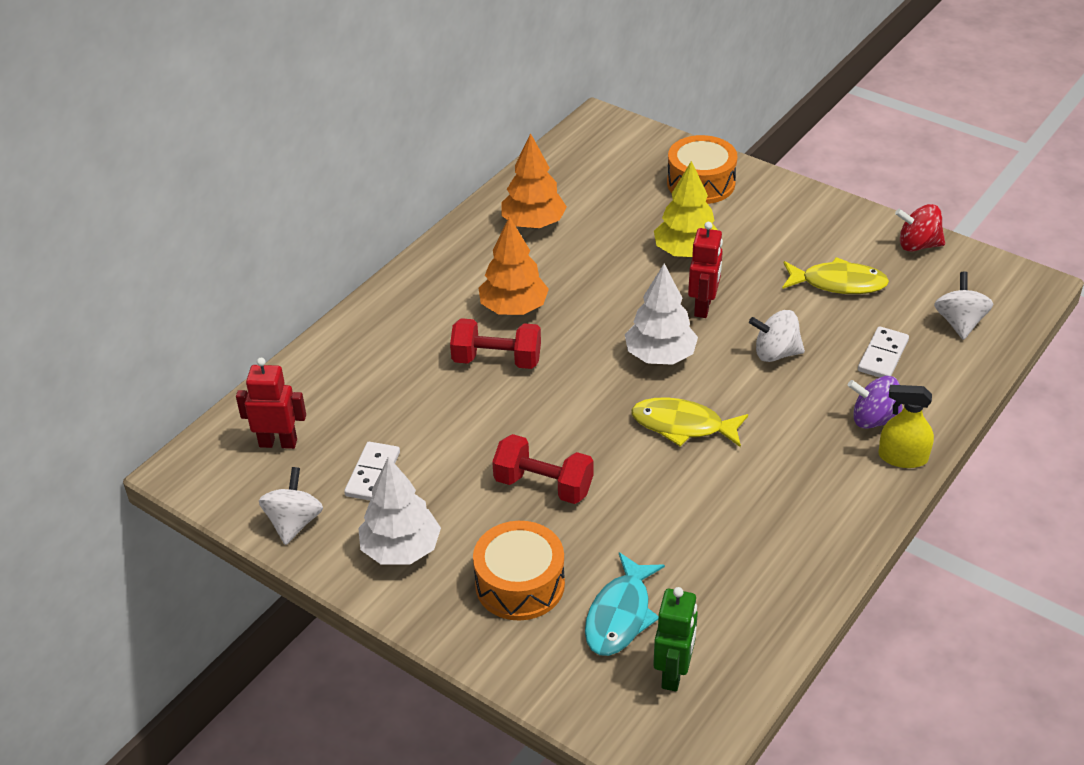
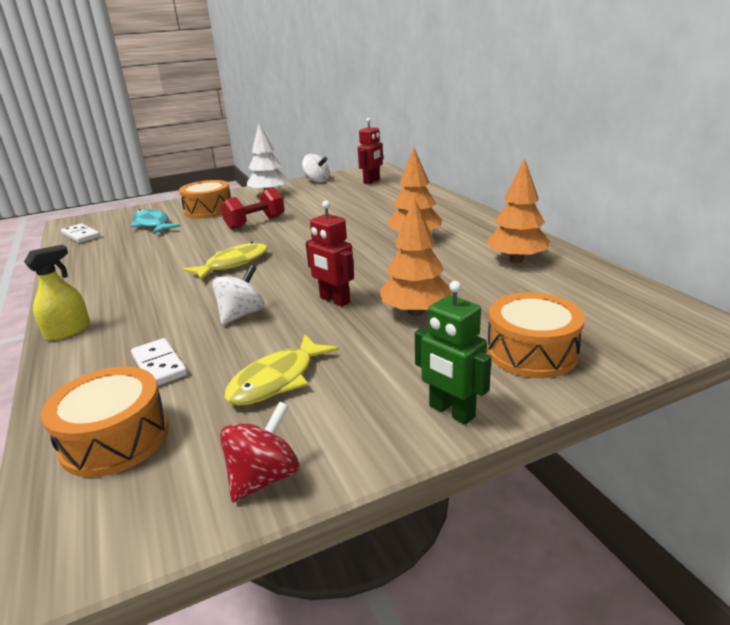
camera: 120 degrees right, 15 degrees down
(373, 474) = (323, 194): white domino -> white domino (81, 235)
(497, 360) = (369, 227): red dumbbell -> none
(660, 356) = (304, 271): white tree -> none
(674, 673) = (104, 228): green robot -> green robot (451, 412)
(686, 252) = (415, 312): yellow tree -> orange tree
(874, 420) = (115, 332): purple spinning top -> none
(959, 323) = (115, 439): white spinning top -> orange drum

